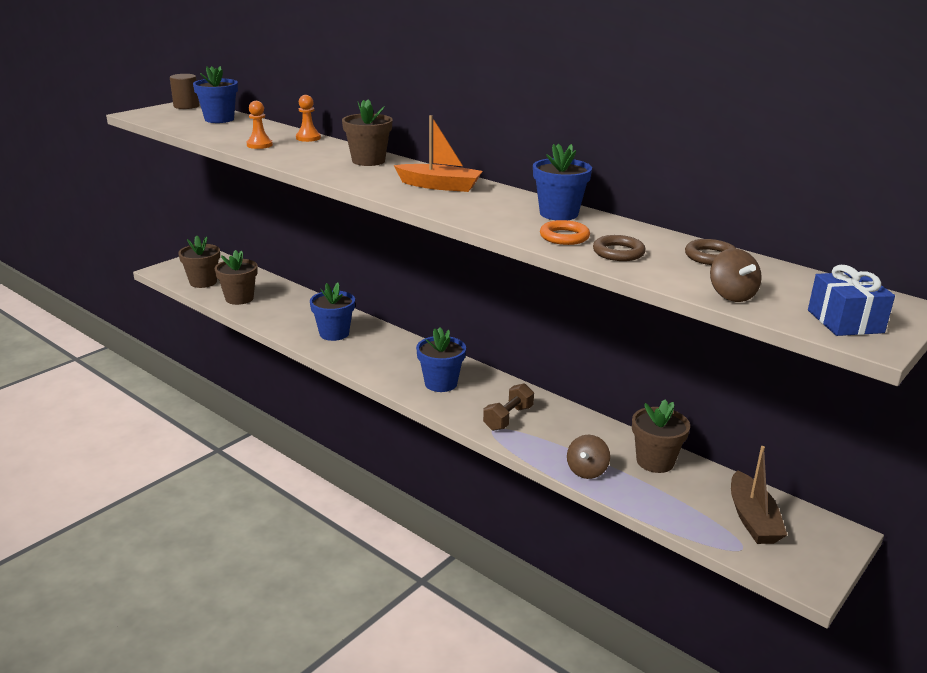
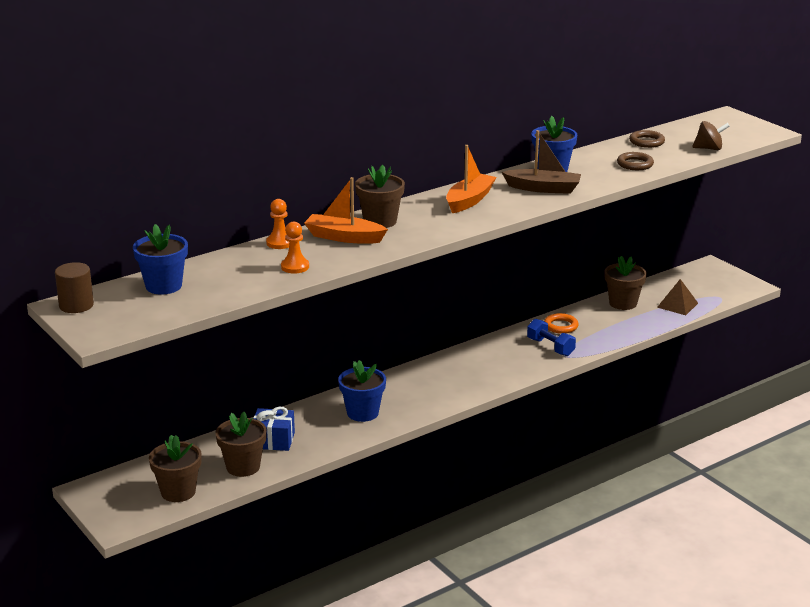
camera: 75 degrees left, 0 degrees up
(327, 153) = (344, 237): none -> orange boat
(441, 383) = (484, 368): blue flower pot -> none
(508, 418) = (550, 347): brown dumbbell -> blue dumbbell
(564, 237) = (602, 175): orange ring -> orange ring (560, 326)
(587, 471) = (630, 329): brown spinning top -> none
(684, 507) = (677, 305): none -> brown pyramid
(752, 519) = (692, 287): brown boat -> brown boat (543, 188)
(845, 321) = (746, 131): blue gift -> blue gift (273, 440)

